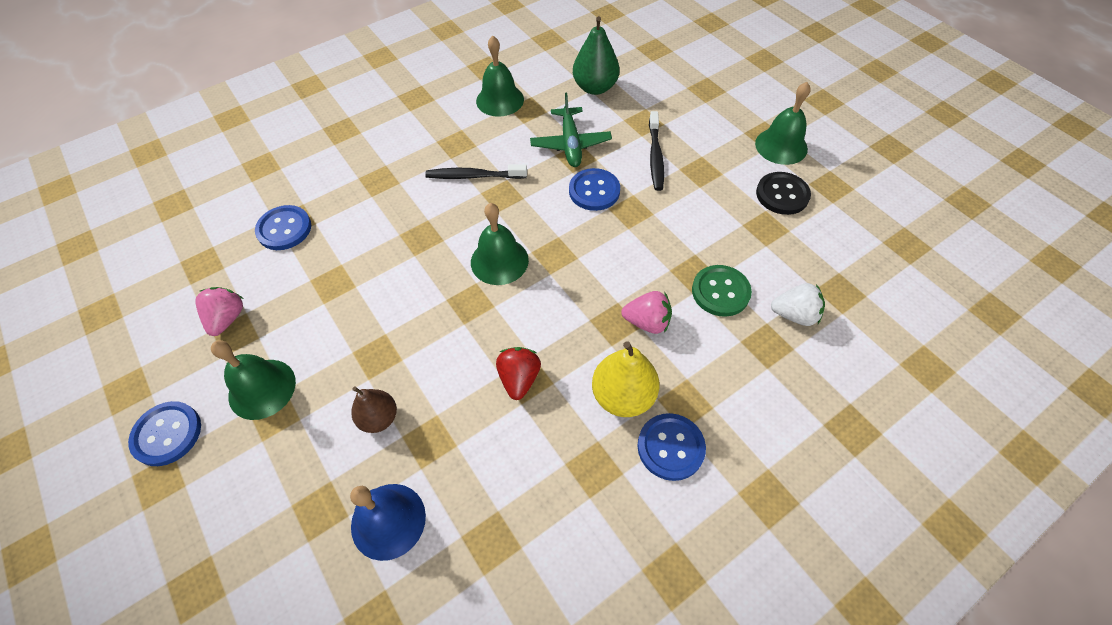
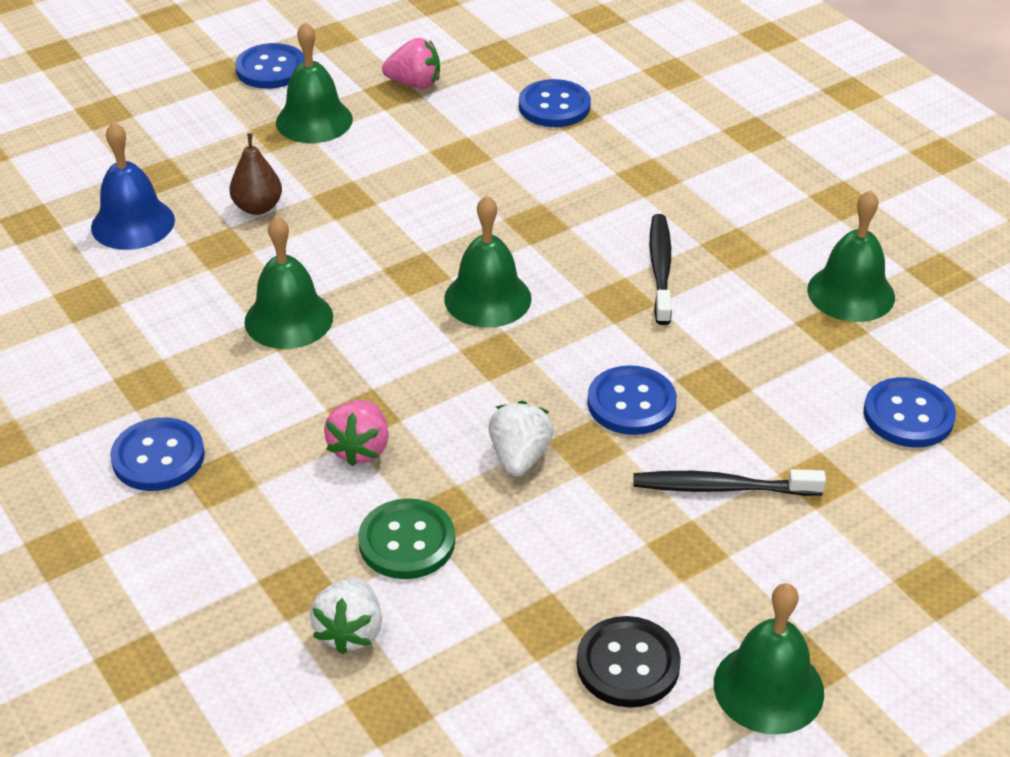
camera: 90 degrees right, 15 degrees down
(519, 379) = (289, 319): red strawberry -> green bell
(570, 144) = (745, 378): green plane -> none
(595, 88) = (908, 415): green pear -> blue button
(623, 396) = (244, 415): yellow pear -> none
(644, 240) = (519, 457): none -> white strawberry

